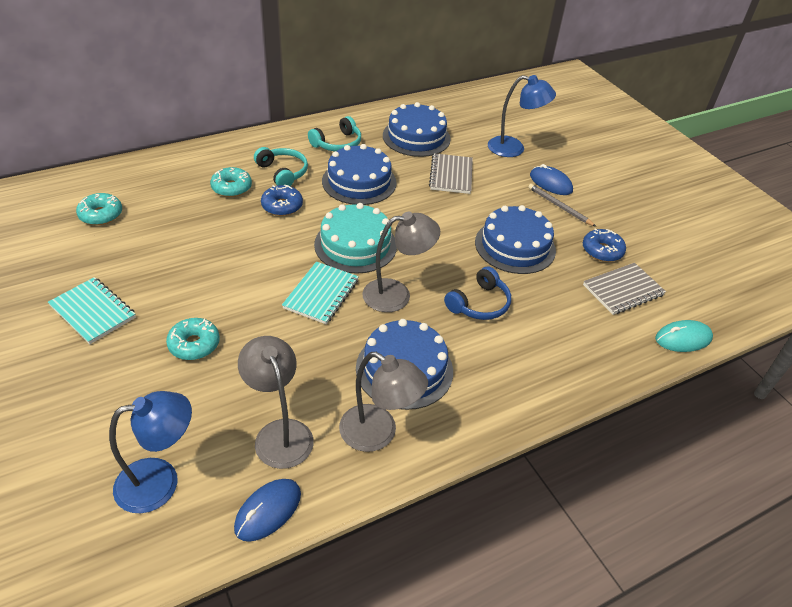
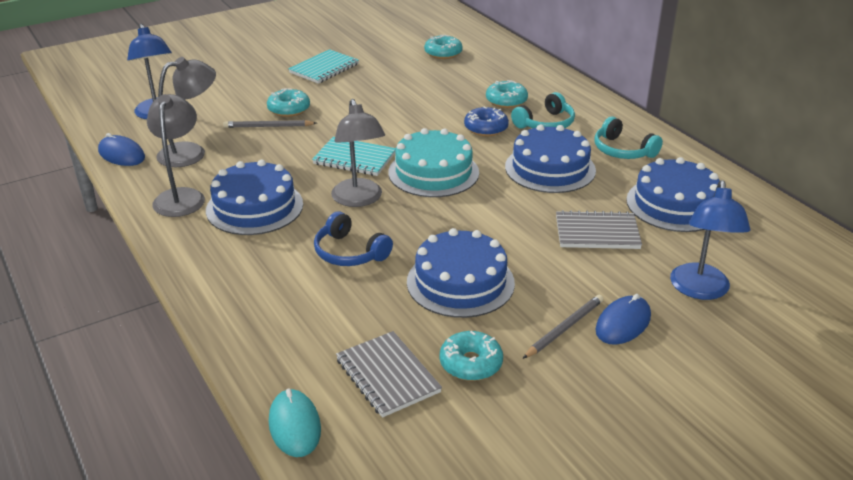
camera: 90 degrees right, 10 degrees down
(232, 362) = (268, 126): none -> grey pencil
(378, 434) = (181, 196): grey lamp -> grey lamp turned 150 degrees clockwise
(602, 251) = (471, 363): blue donut -> turquoise donut

